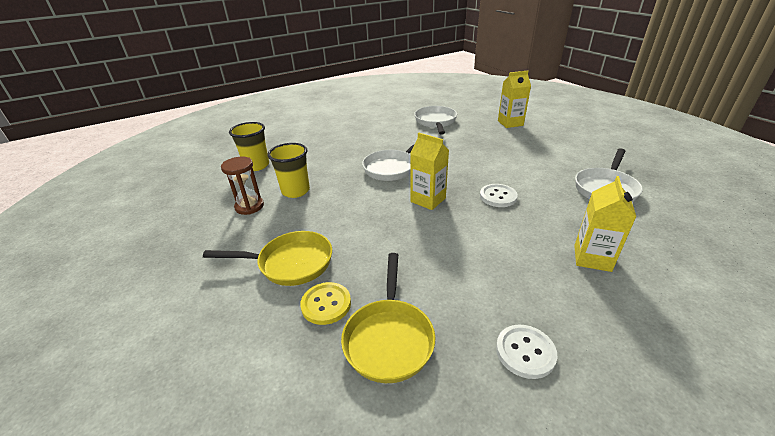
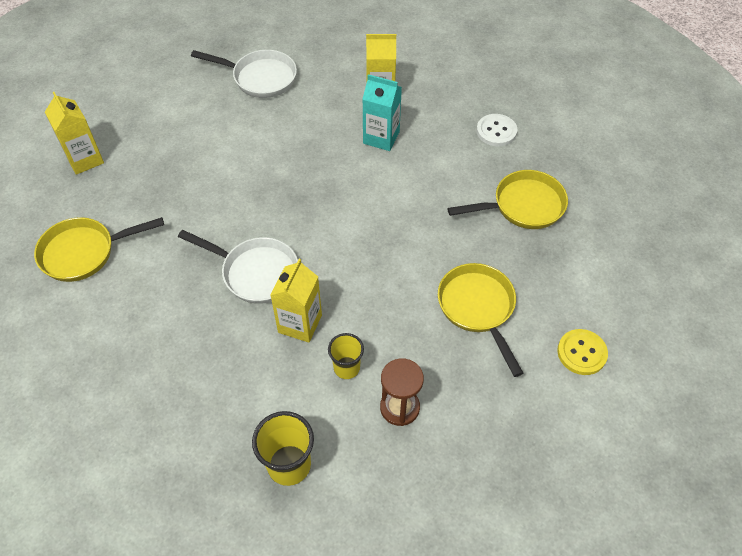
camera: 110 degrees left, 20 degrees up
(295, 191) = (346, 368): yellow cup -> yellow cup, size x0.65
(326, 304) = (512, 257): yellow button -> yellow button (581, 353)
(428, 200) = (325, 218): yellow carton -> yellow carton (300, 324)
(435, 122) = (84, 252): white pan -> yellow pan
(498, 196) = (300, 158): white button -> none
(521, 246) = (381, 137): none -> turquoise carton

